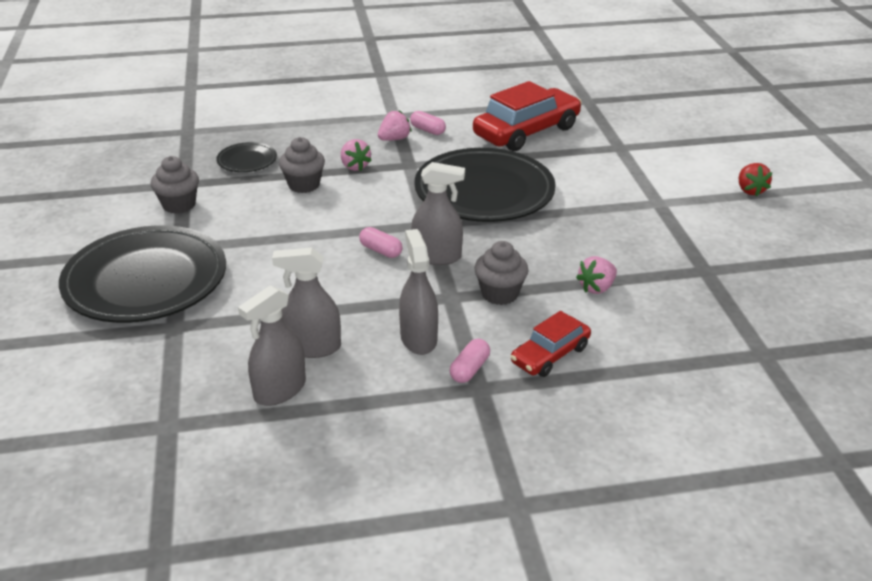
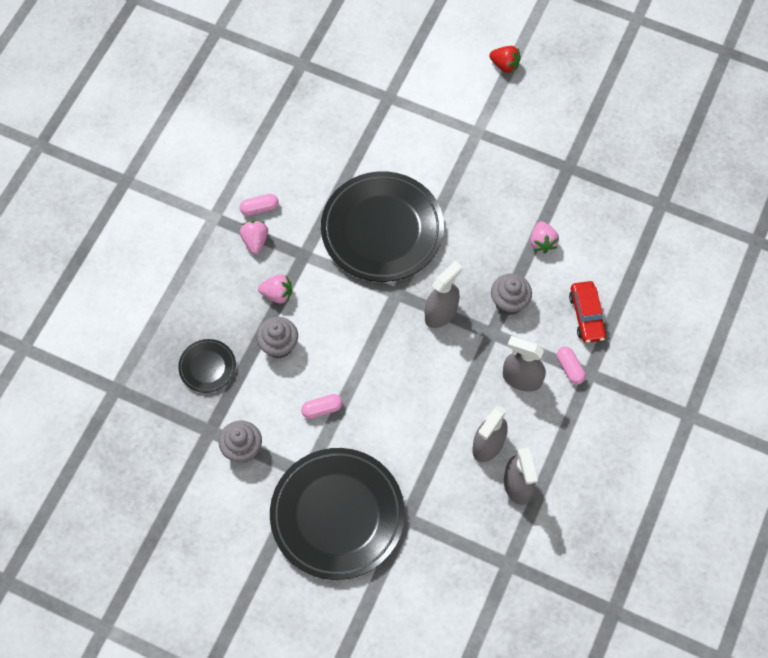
camera: 55 degrees left, 30 degrees up
(381, 250) = (408, 343): pink capsule -> pink capsule (322, 409)
(526, 132) = (317, 141): red car -> none

